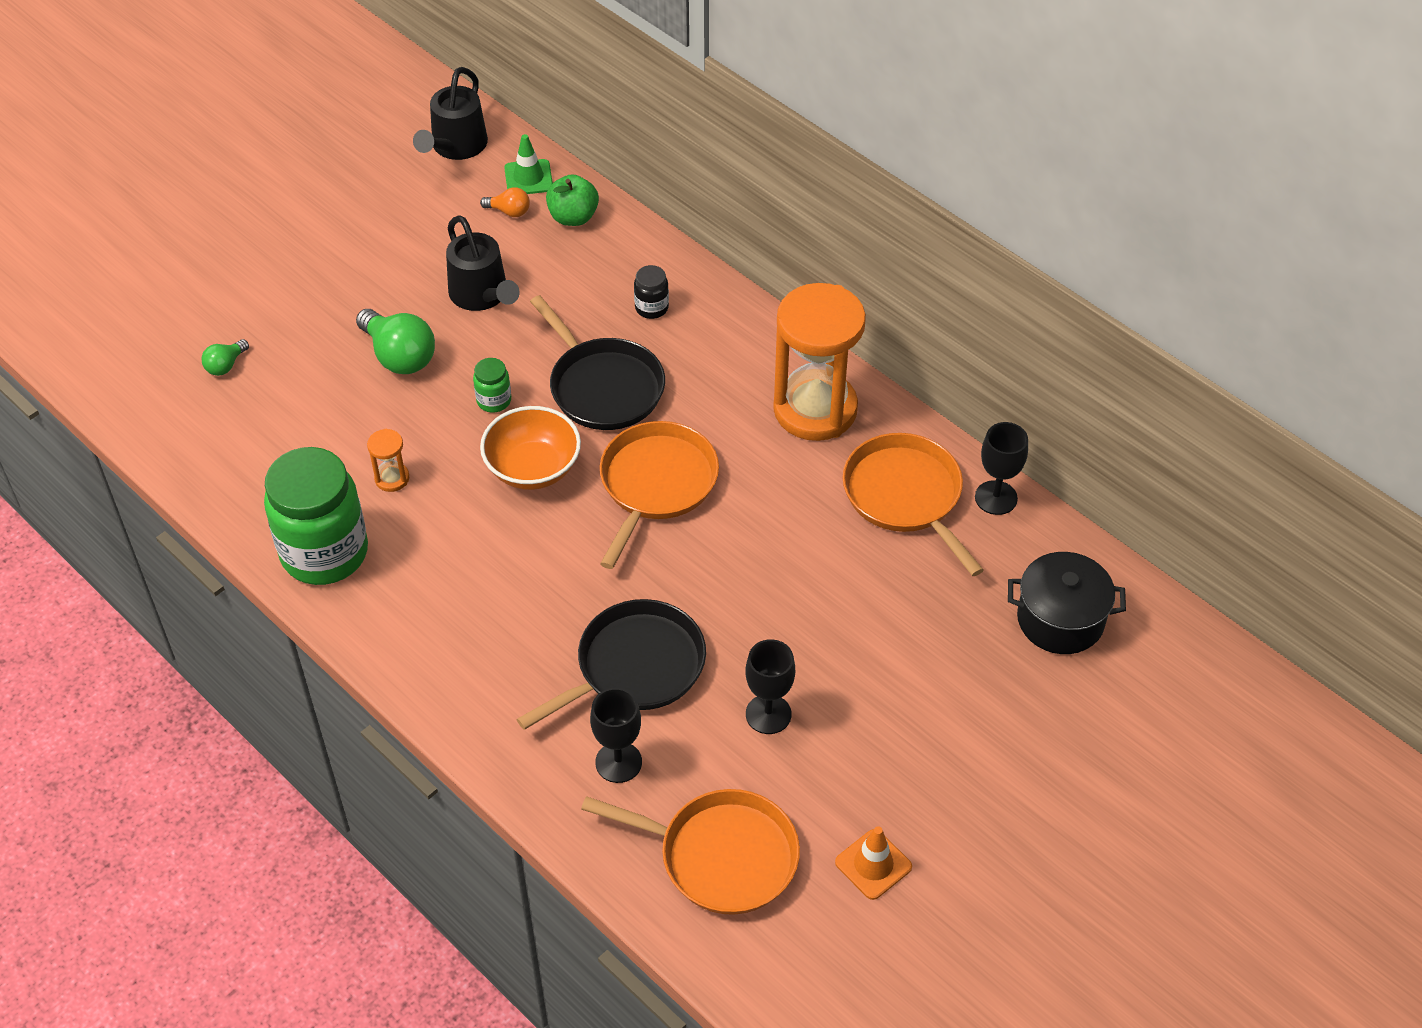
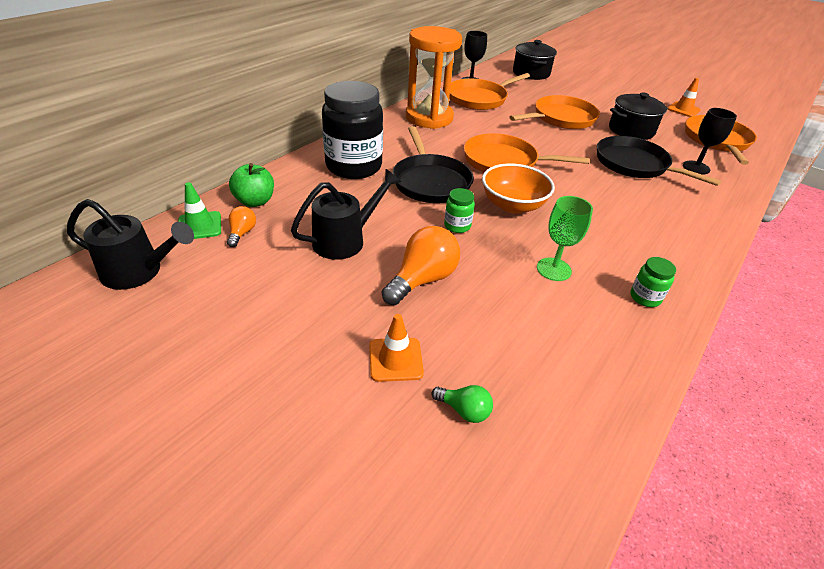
camera: 100 degrees left, 10 degrees down
(294, 325) = (395, 359): none -> orange traffic cone
(324, 553) = (645, 297): green jar -> green jar, size x0.42
(392, 478) = (554, 269): orange hourglass -> green goblet
(399, 356) = (422, 280): green light bulb -> orange light bulb
(604, 387) = (430, 182): black pan -> black pan turned 120 degrees clockwise
(651, 308) = (353, 167): black jar -> black jar, size x2.38
(768, 714) = (631, 130): black goblet -> black pot
(820, 610) = (561, 118): none -> orange pan

